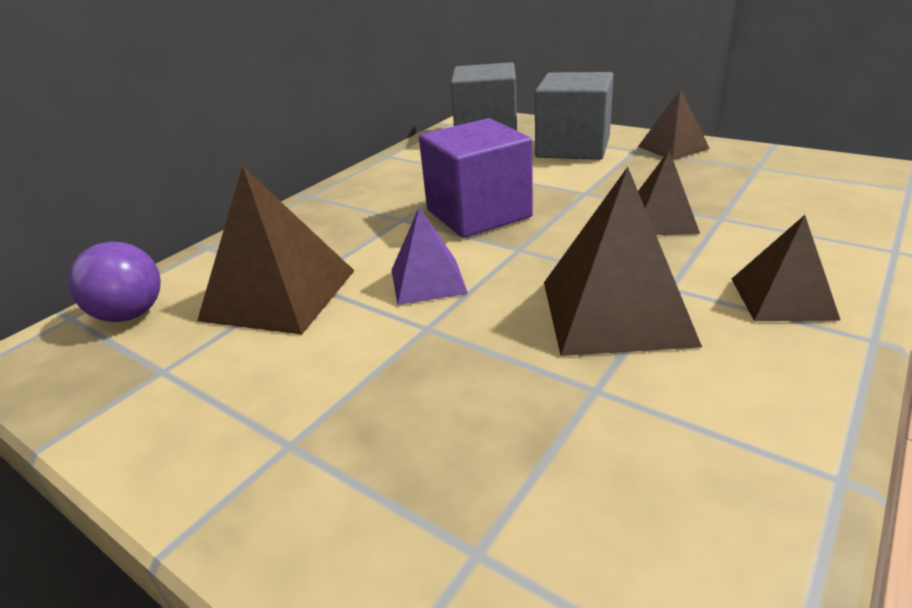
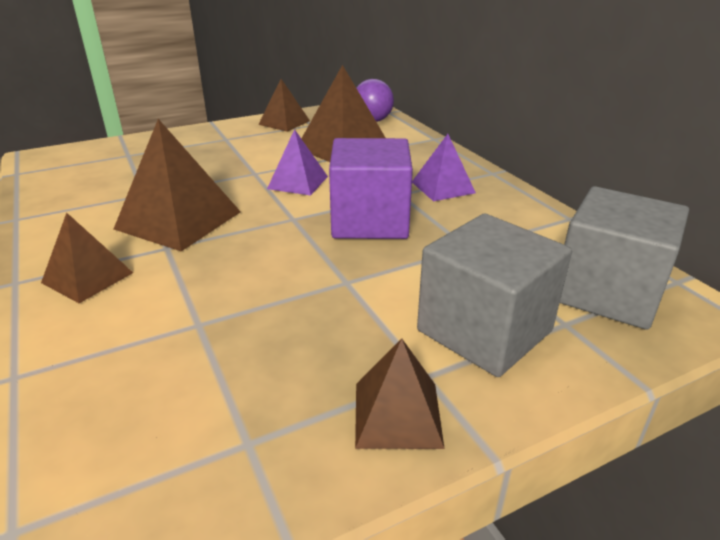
camera: 115 degrees right, 0 degrees up
(368, 205) = (443, 187): none -> purple pyramid
(660, 220) = (241, 290): brown pyramid -> brown pyramid (284, 122)

